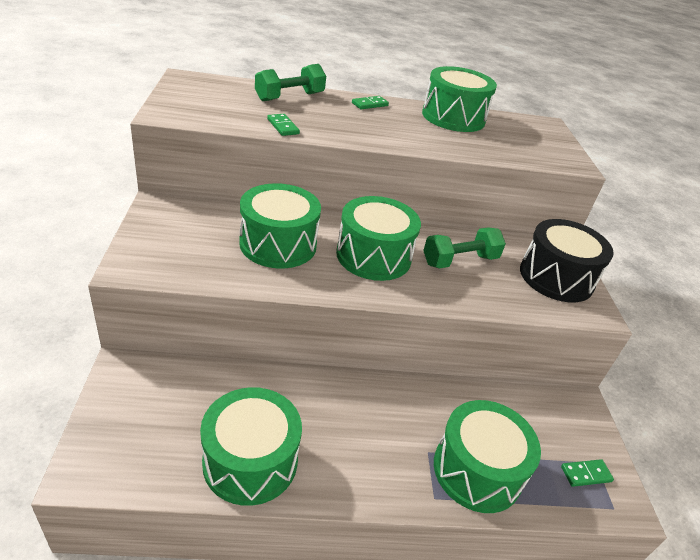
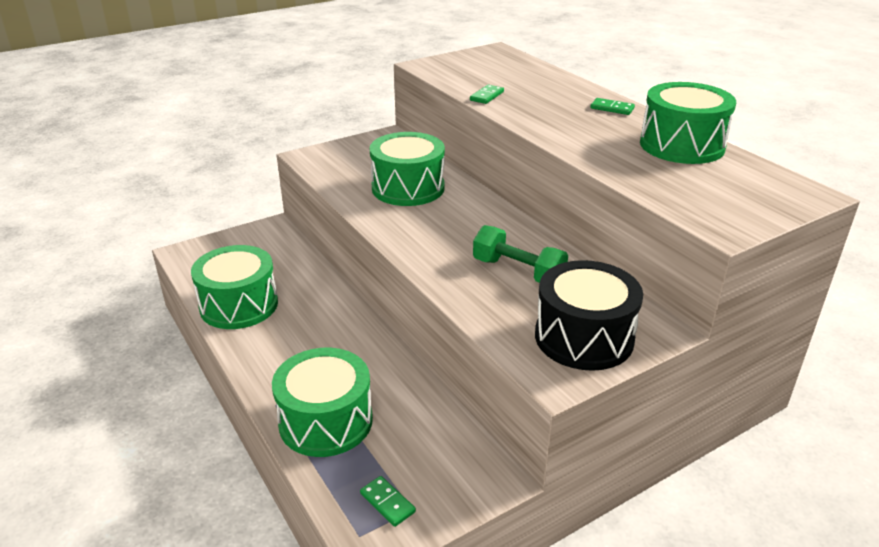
camera: 65 degrees right, 5 degrees down
(290, 97) = (547, 82): green dumbbell -> none
(373, 256) = (455, 229): green drum -> none

